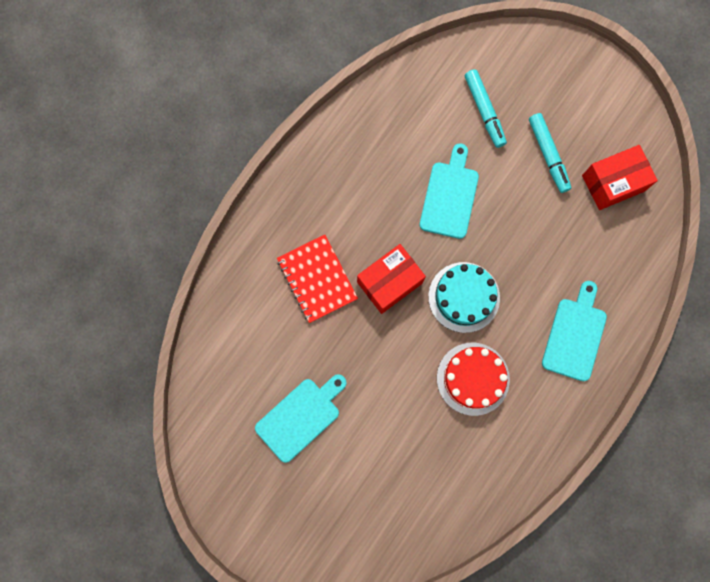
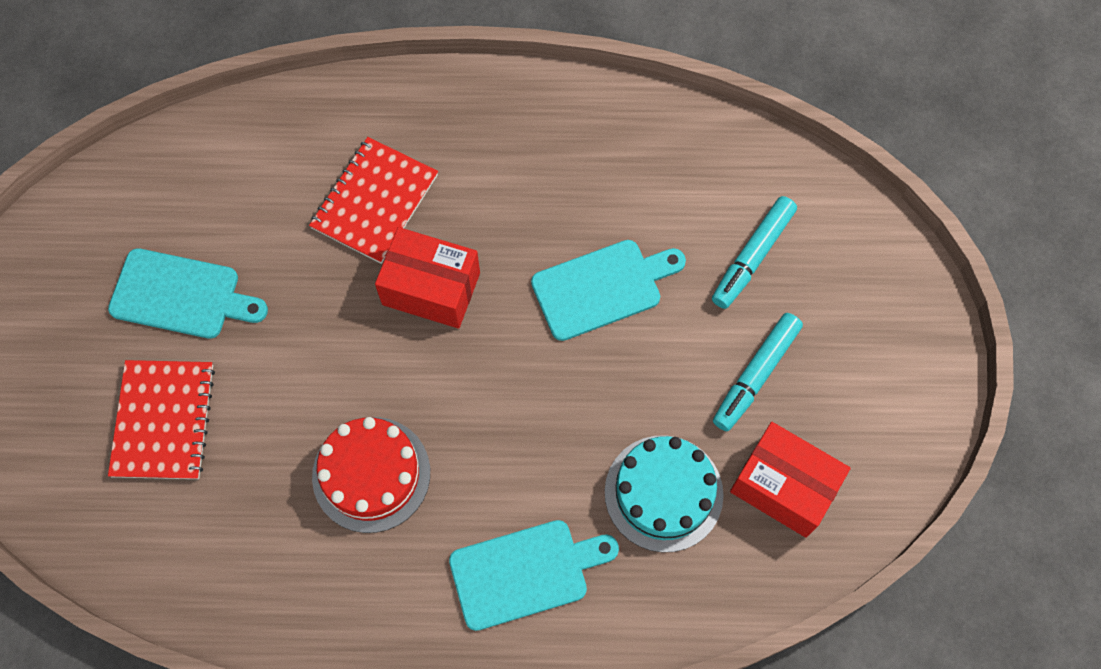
camera: 55 degrees right, 10 degrees down
(369, 469) = (163, 420): none -> red notebook
(464, 297) = (476, 392): turquoise cake -> turquoise cake (663, 493)

